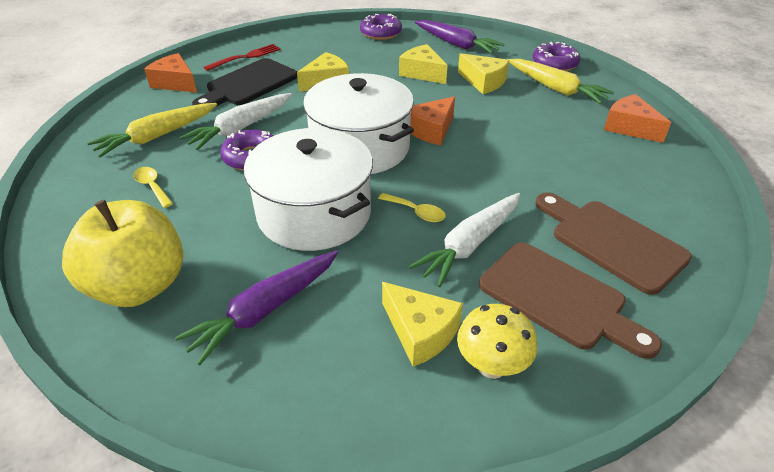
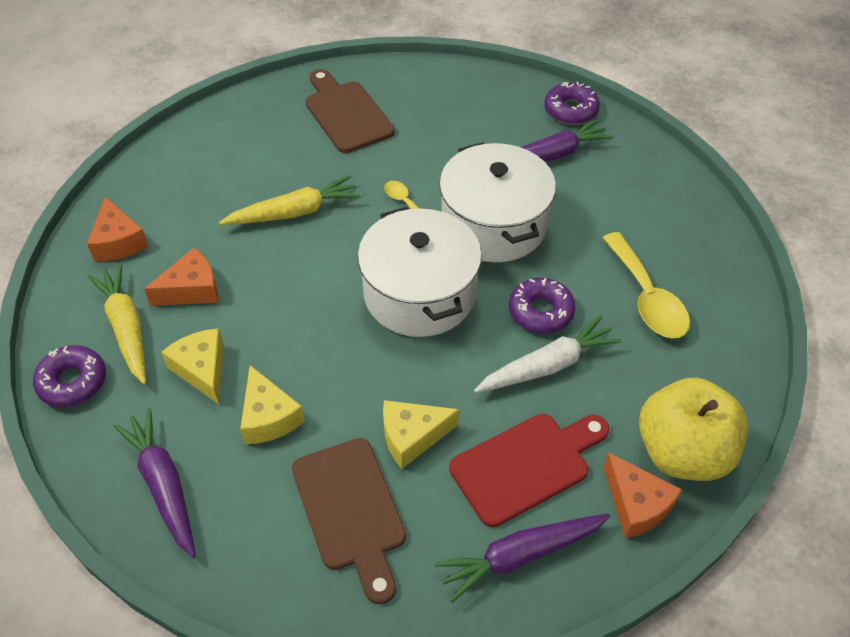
camera: 160 degrees left, 10 degrees up
(139, 286) = (644, 196): yellow apple -> yellow apple (682, 452)
(152, 186) = (647, 298): yellow spoon -> yellow spoon, size x1.98
(157, 136) = (651, 379): yellow carrot -> yellow carrot (294, 212)
(245, 57) = (520, 556): red fork -> purple carrot
(248, 84) = (526, 466): black cutting board -> red cutting board
(380, 33) = (262, 570): purple donut -> purple donut (571, 110)
(420, 332) = (451, 117): yellow cheese -> none
(431, 130) = (328, 298): orange cheese -> orange cheese (192, 289)
(469, 245) = (379, 163): white carrot -> none
(491, 365) = (418, 91): yellow mushroom -> none
(612, 241) = (270, 138): brown cutting board -> brown cutting board (350, 511)

